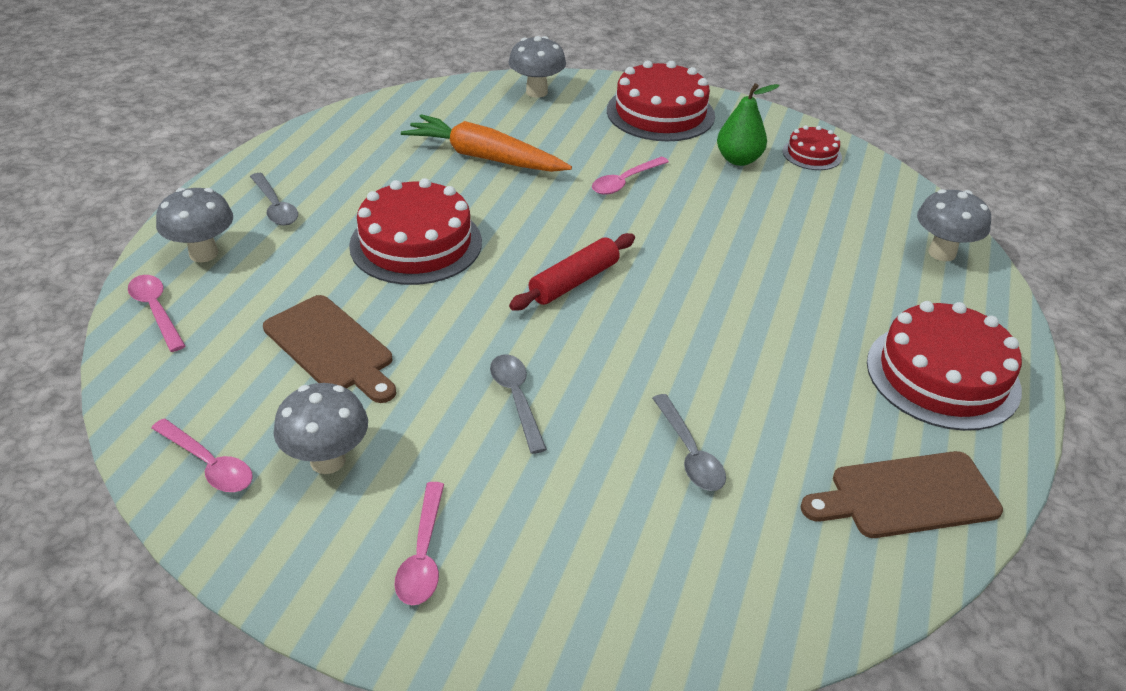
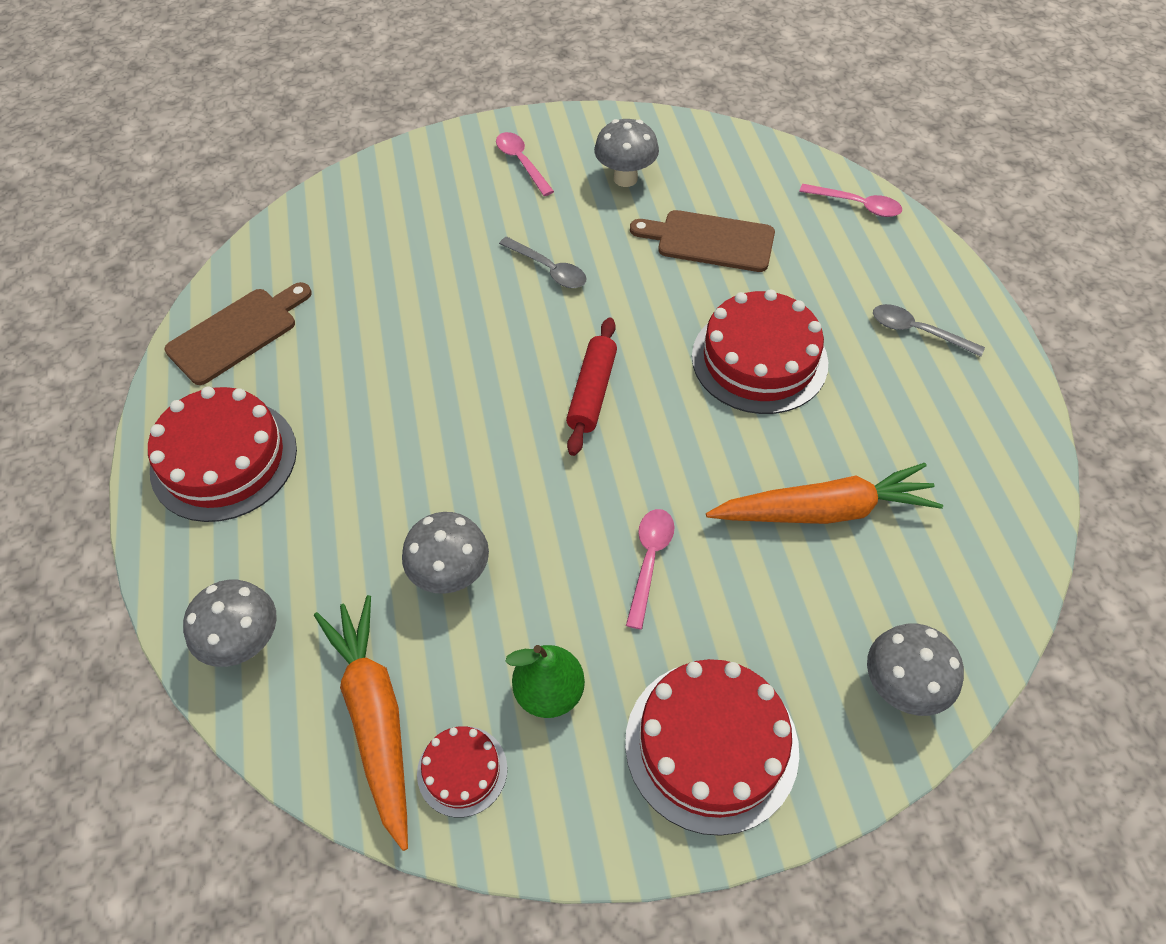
camera: 150 degrees right, 15 degrees up
(203, 253) = (898, 260): grey mushroom -> grey mushroom (451, 576)
(209, 464) = (687, 146): pink spoon -> none
(690, 453) = (403, 290): grey spoon -> none
(857, 189) = (375, 718): none -> orange carrot

